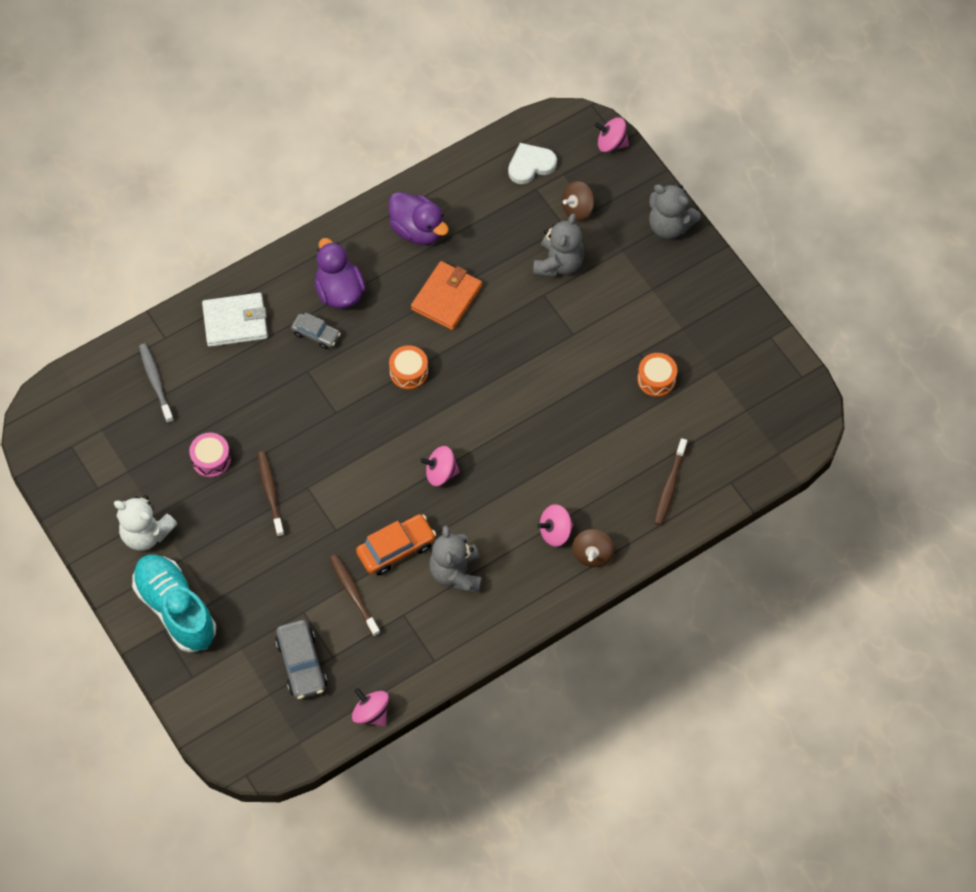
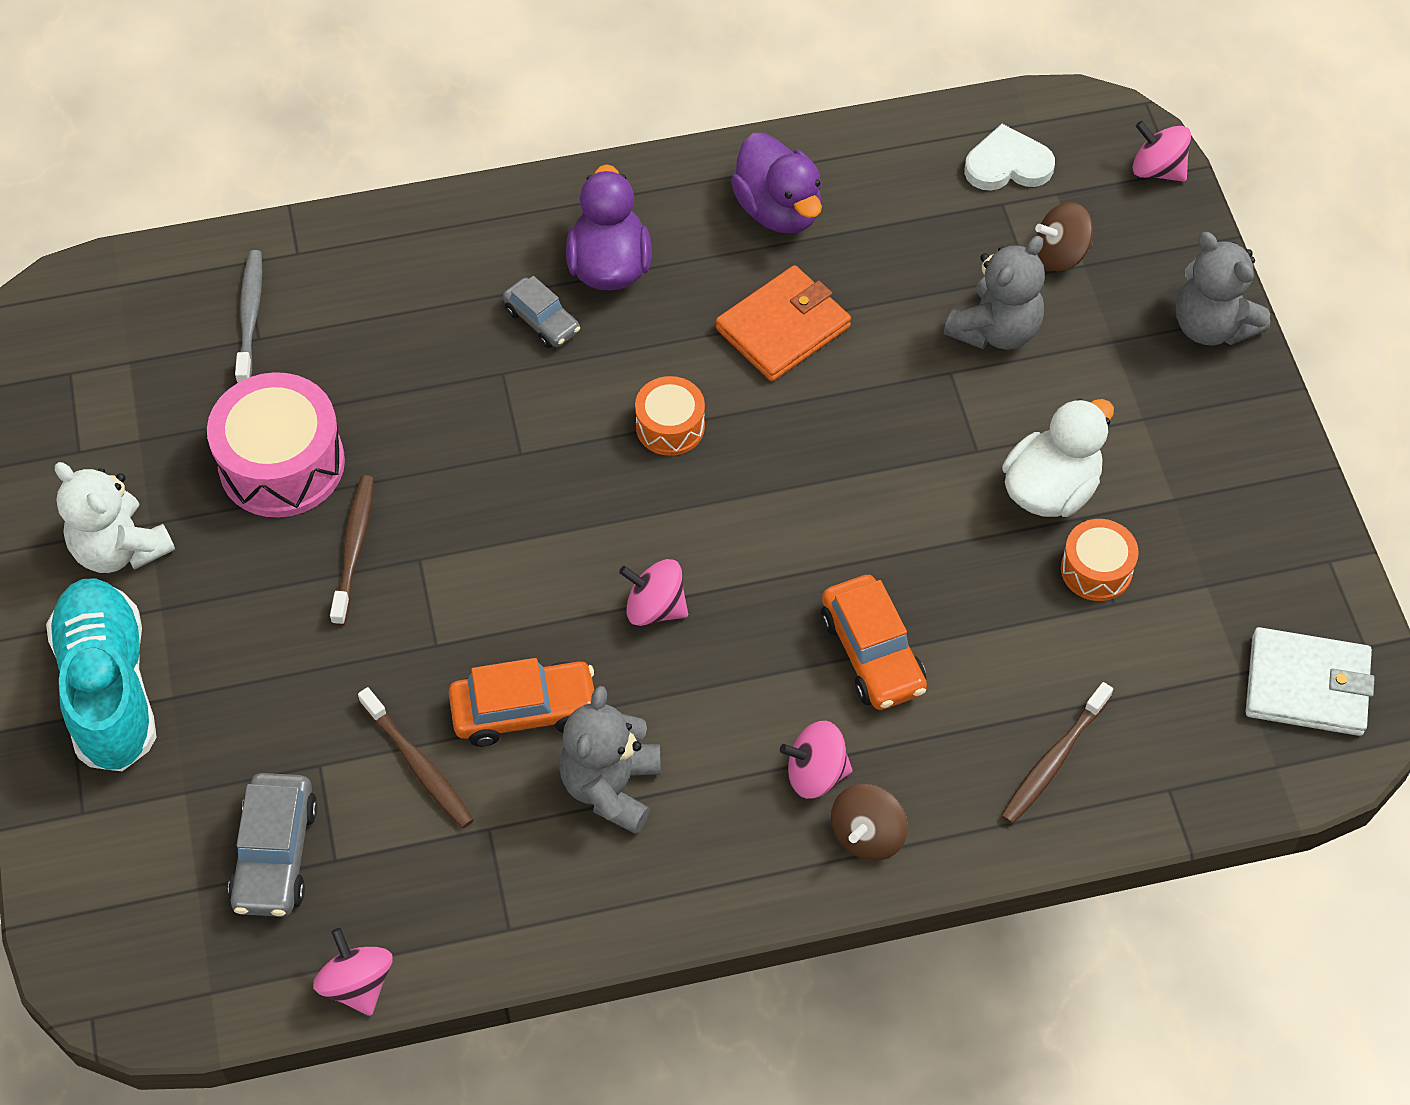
camera: 20 degrees right, 5 degrees down
(211, 459) = (282, 464): pink drum -> pink drum, size x1.80
(235, 322) = (420, 262): white wallet -> white wallet (1306, 685)
(354, 594) = (418, 765): brown toothbrush -> brown toothbrush turned 150 degrees clockwise
(560, 460) = (872, 653): none -> orange car
(618, 343) = (1051, 489): none -> white duck

